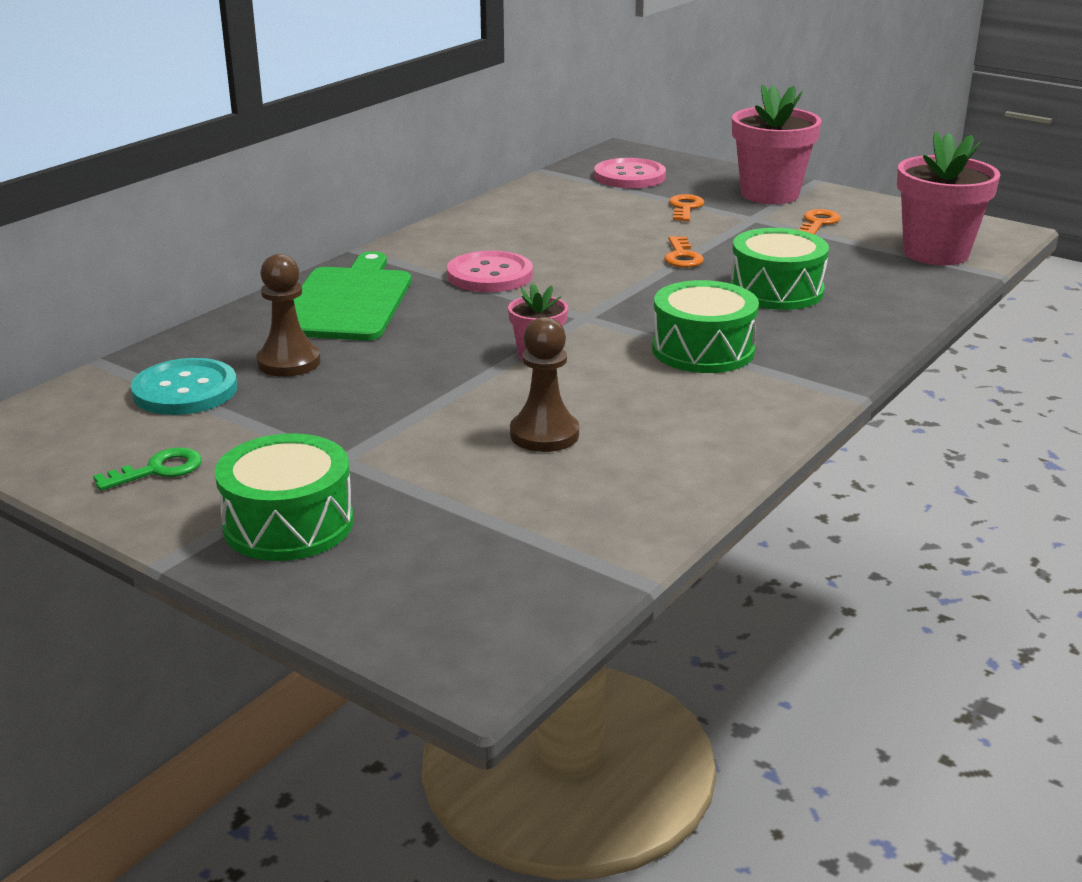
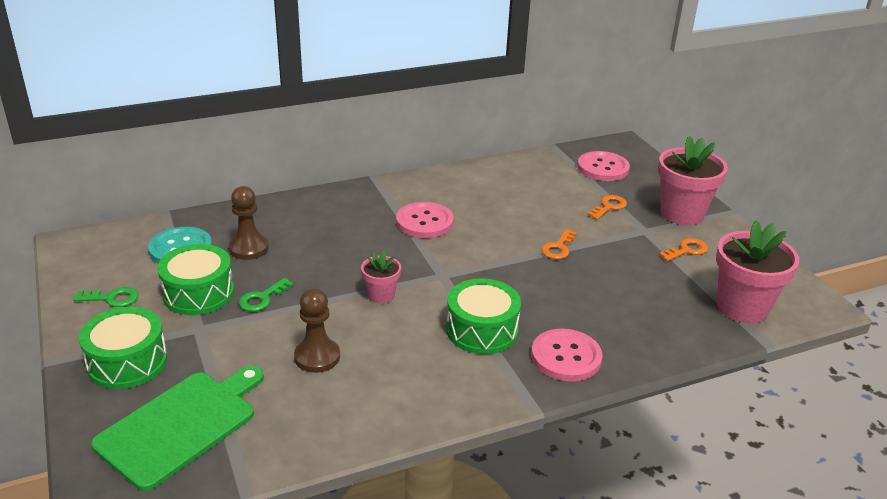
camera: 30 degrees right, 5 degrees up
(347, 302) = (325, 214): green cutting board -> green cutting board (180, 425)
(385, 404) = (262, 298): none -> green key
(776, 291) = (587, 299): green drum -> green drum (198, 293)
(825, 344) = (566, 357): none -> pink button

